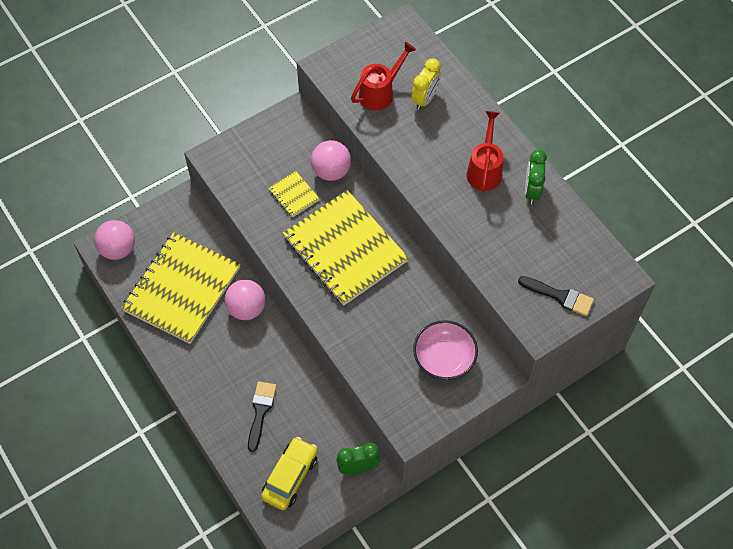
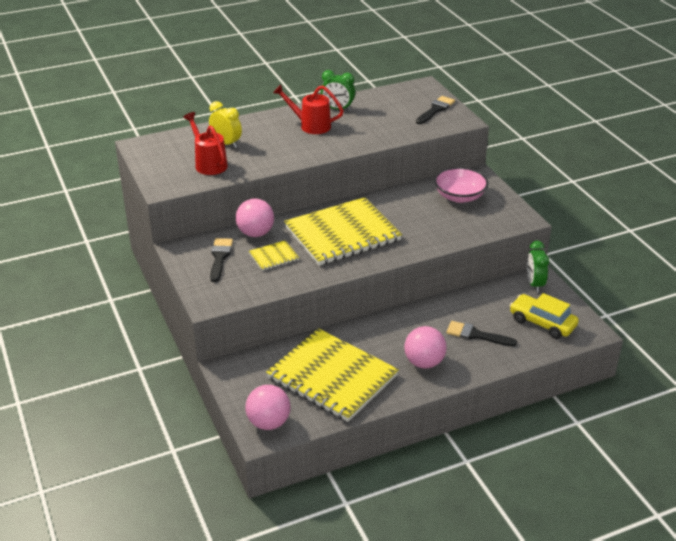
camera: 80 degrees left, 25 degrees down
(246, 308) = (365, 334): pink ball -> pink ball (424, 362)
(285, 150) = (220, 257): none -> black brush

